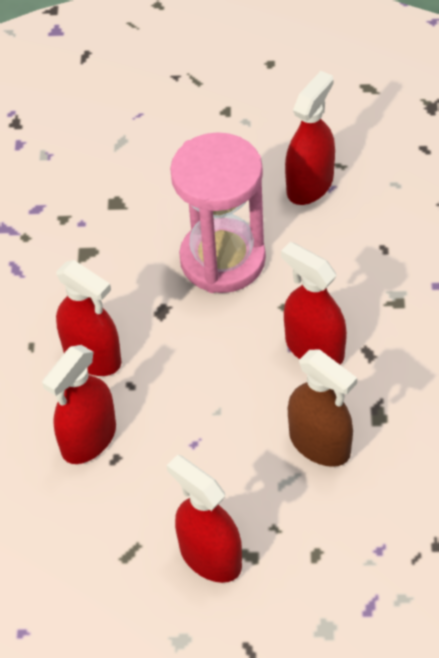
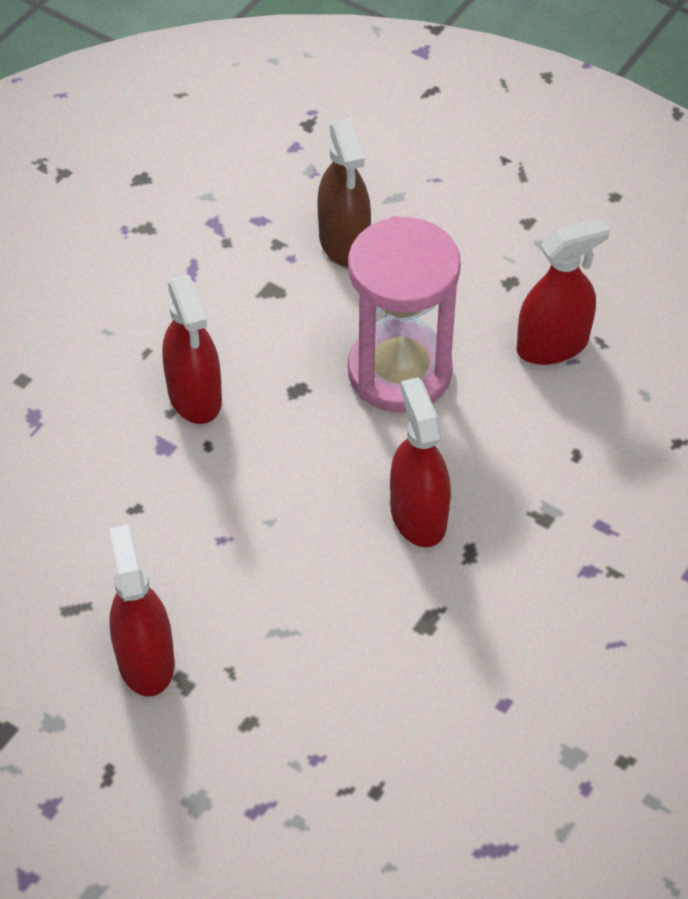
camera: 30 degrees right, 0 degrees up
(89, 439) = (126, 474): red spray bottle -> none
(319, 444) = (343, 615): brown spray bottle -> brown spray bottle (344, 242)

